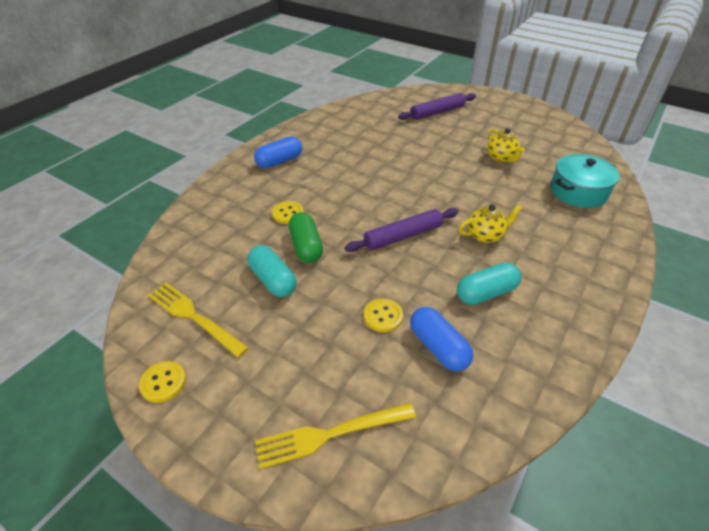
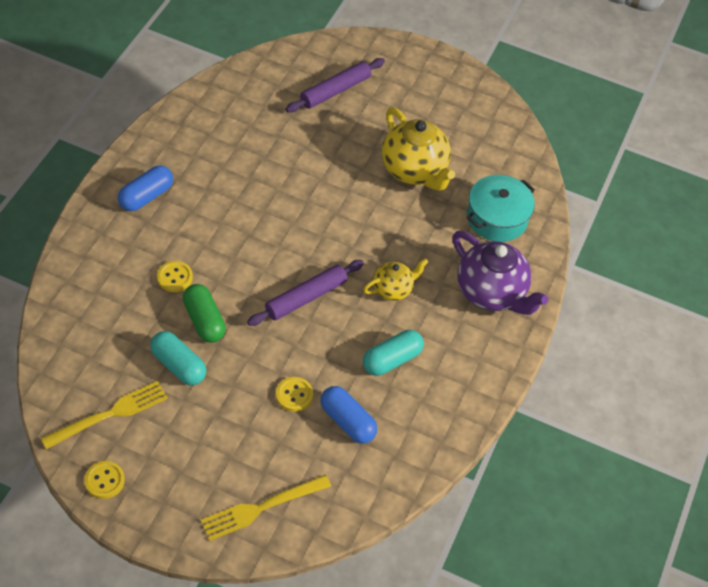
camera: 15 degrees left, 10 degrees up
(193, 317) = (110, 414): yellow fork -> yellow fork turned 120 degrees clockwise
(501, 158) = (414, 170): yellow teapot -> yellow teapot, size x1.79
(582, 245) = (491, 293): none -> purple teapot

